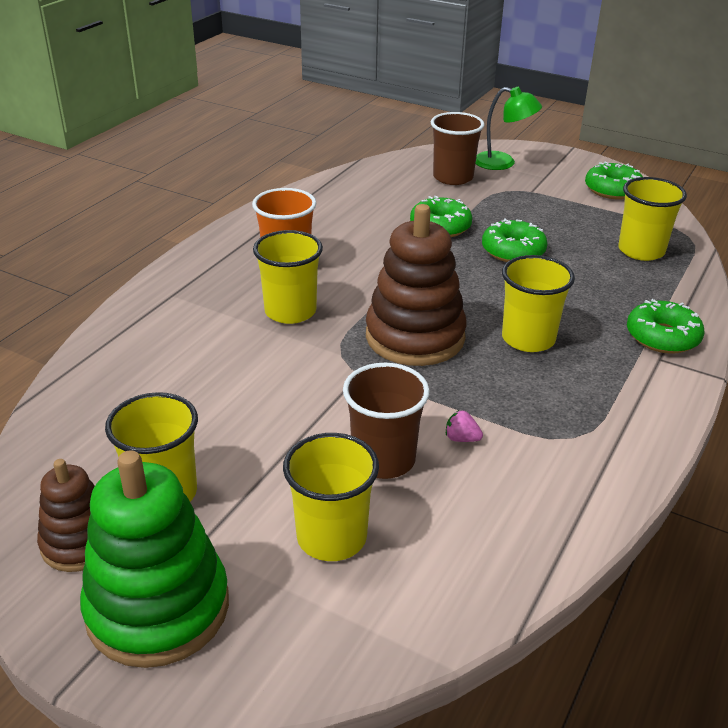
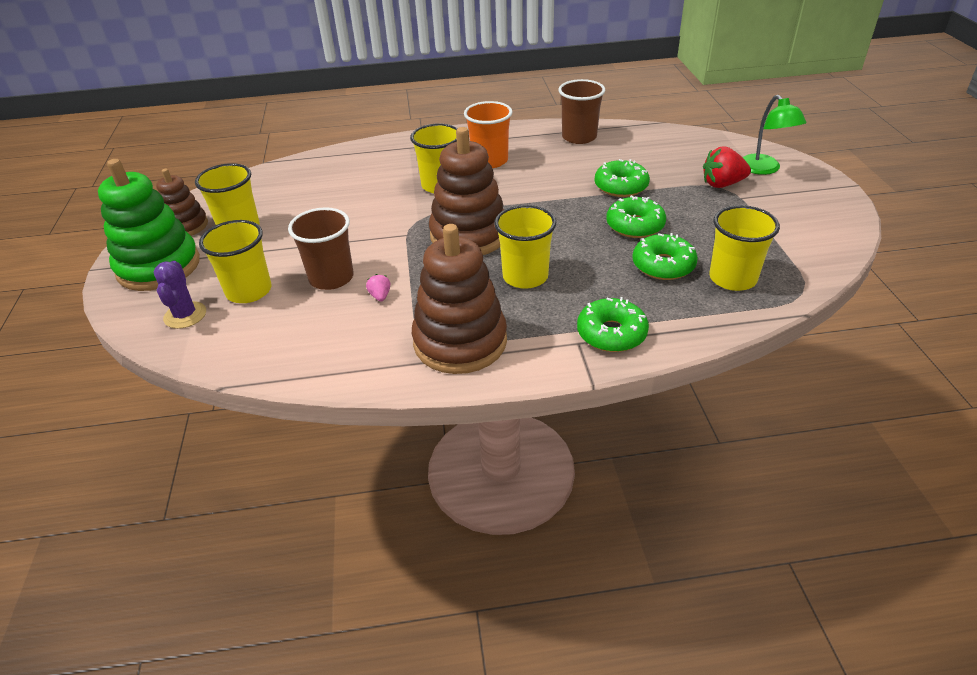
camera: 55 degrees right, 5 degrees up
(321, 618) = (185, 315): none -> purple cactus
(453, 177) = (701, 161): brown cup -> brown cup (579, 137)
(501, 188) = (722, 184): none -> red strawberry
(597, 421) = (460, 342): none -> brown stacking toy
(612, 190) = (815, 229): green donut -> green donut (663, 265)

